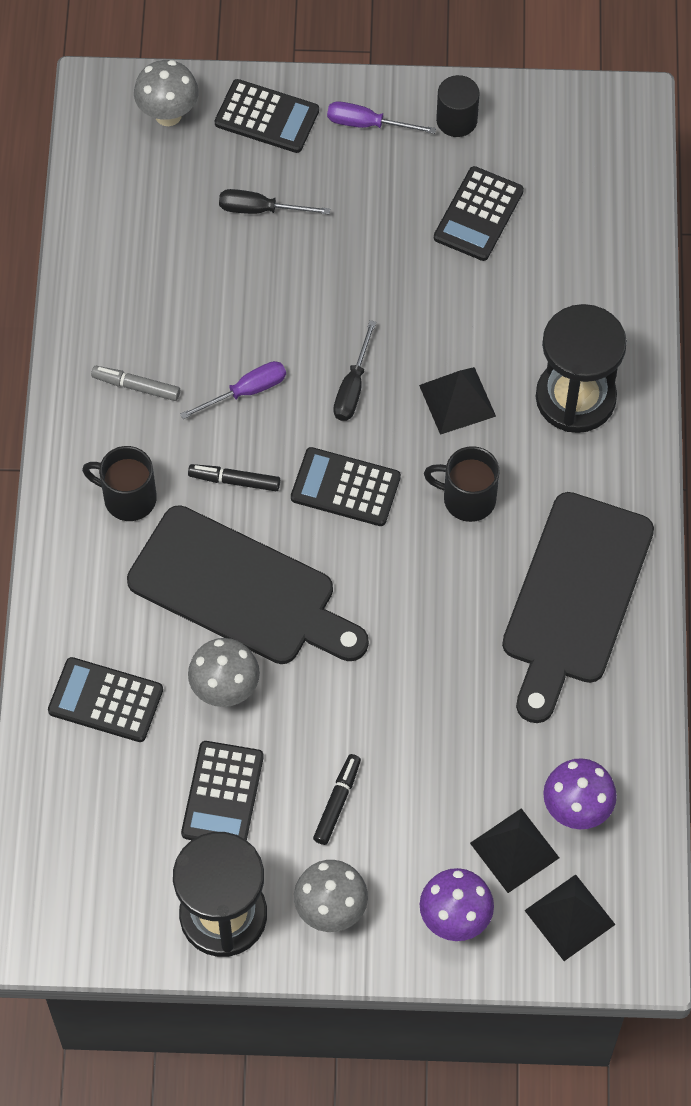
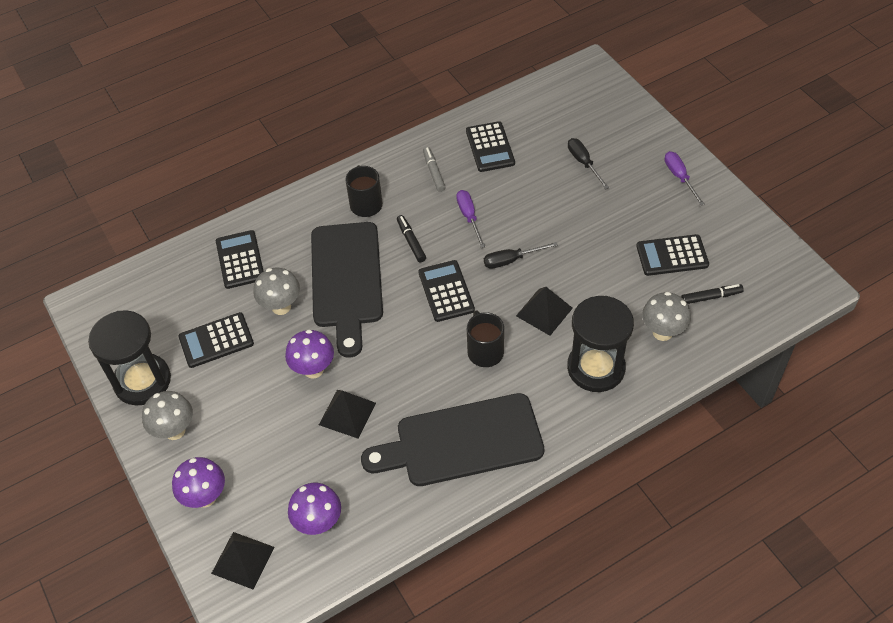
camera: 60 degrees right, 10 degrees down
(168, 114) = (603, 98): grey mushroom -> grey mushroom (662, 332)
(246, 391) = (469, 217): purple screwdriver -> purple screwdriver turned 135 degrees counterclockwise
(267, 117) = (641, 135): black calculator -> black calculator (490, 147)
(337, 802) = (245, 396): black marker -> black marker (711, 297)
(354, 703) = (313, 369): none -> purple mushroom
(456, 120) = (722, 213): black cylinder -> none
(514, 850) = (270, 504): black pyramid -> black pyramid (347, 413)

